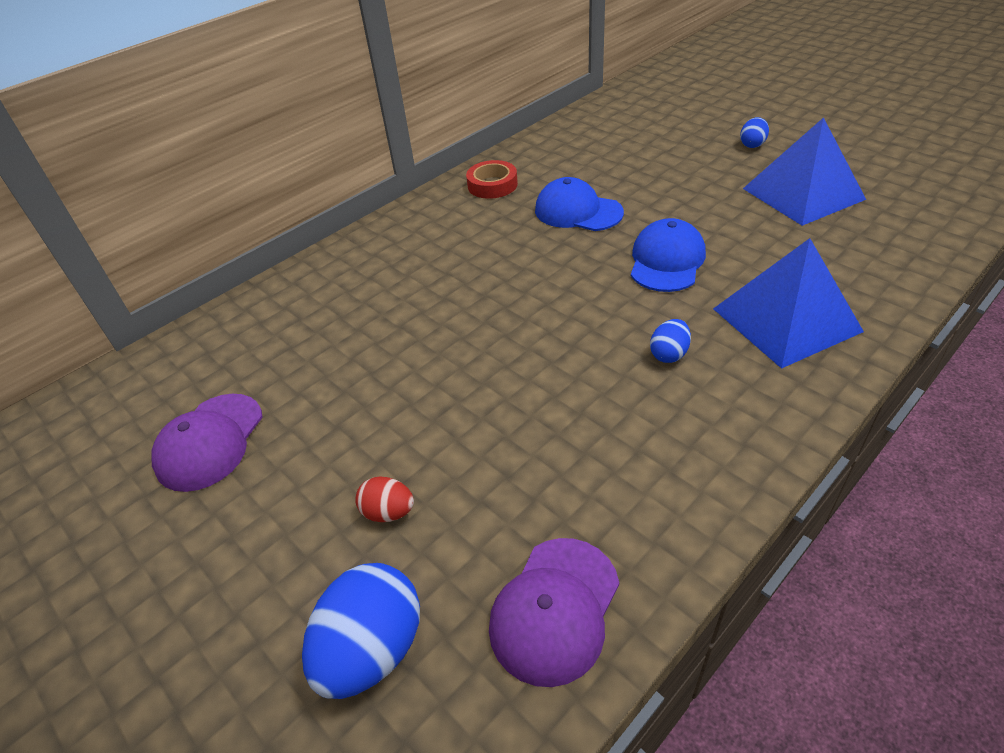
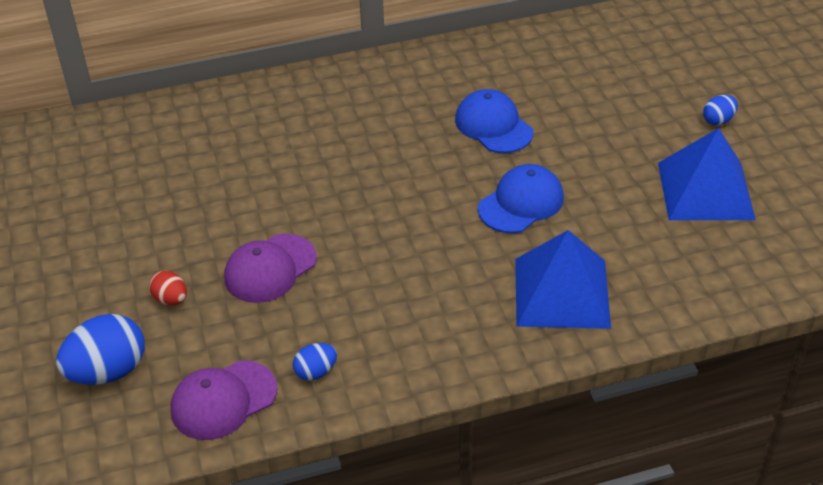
camera: 25 degrees right, 0 degrees up
(210, 442) = (93, 202): purple cap -> purple cap (270, 269)
(492, 185) = (446, 69): red tape -> none
(669, 354) = (446, 279): blue egg -> blue egg (316, 372)

